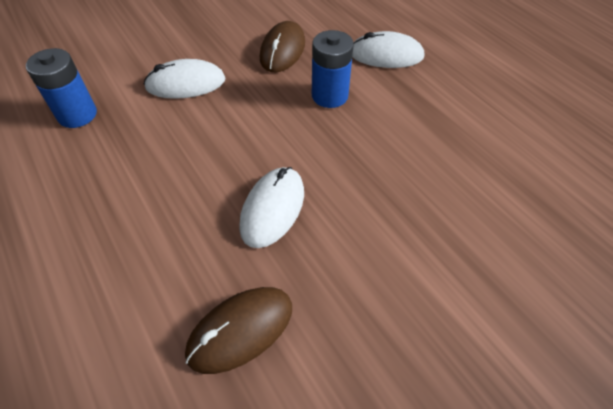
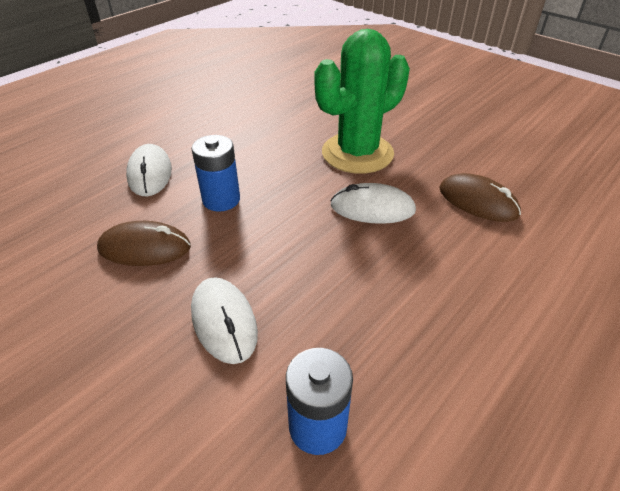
camera: 105 degrees left, 10 degrees down
(387, 226) = (357, 153): none -> green cactus

